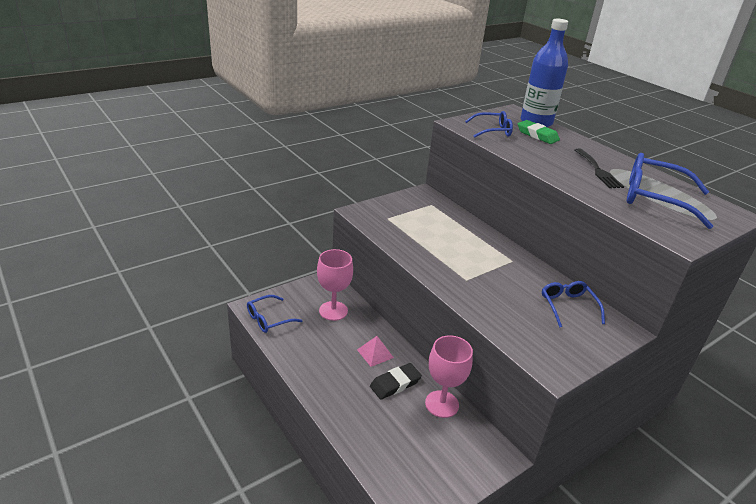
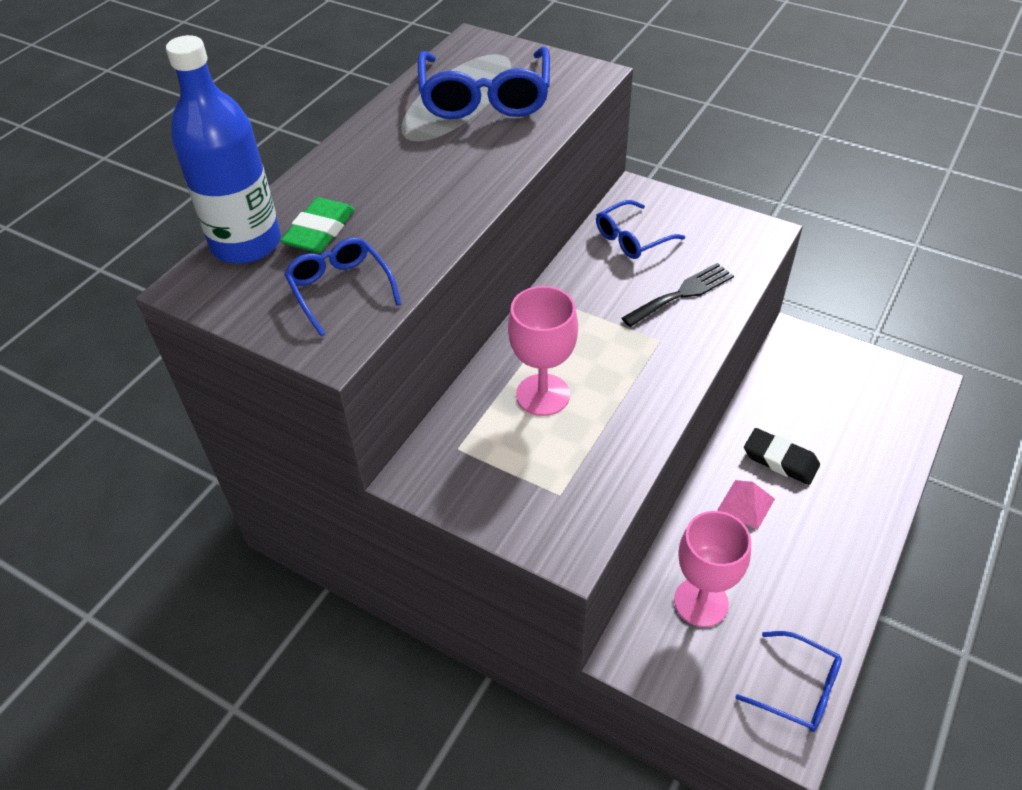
camera: 110 degrees left, 15 degrees up
(441, 404) = (770, 404): pink goblet -> pink goblet (543, 395)
(598, 170) = (429, 150): black fork -> black fork (682, 293)

